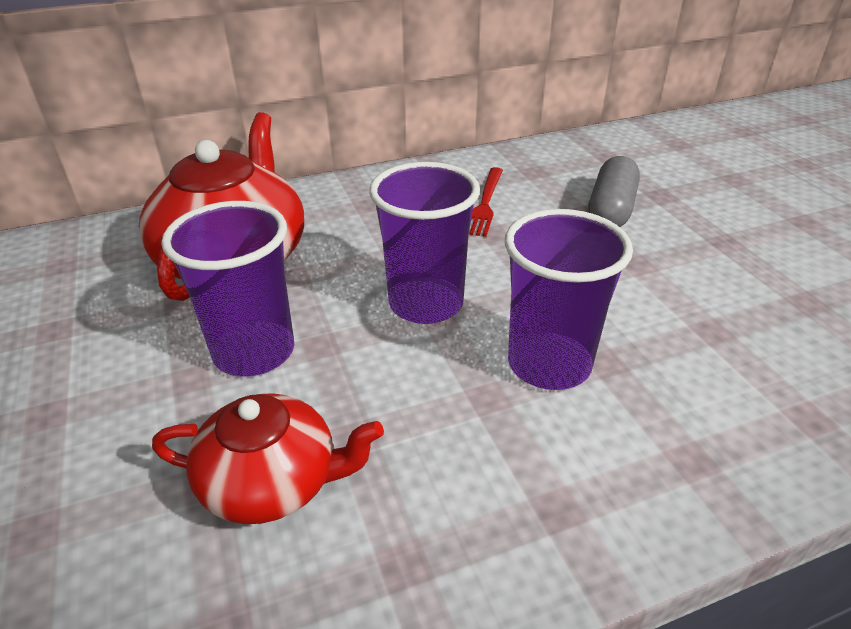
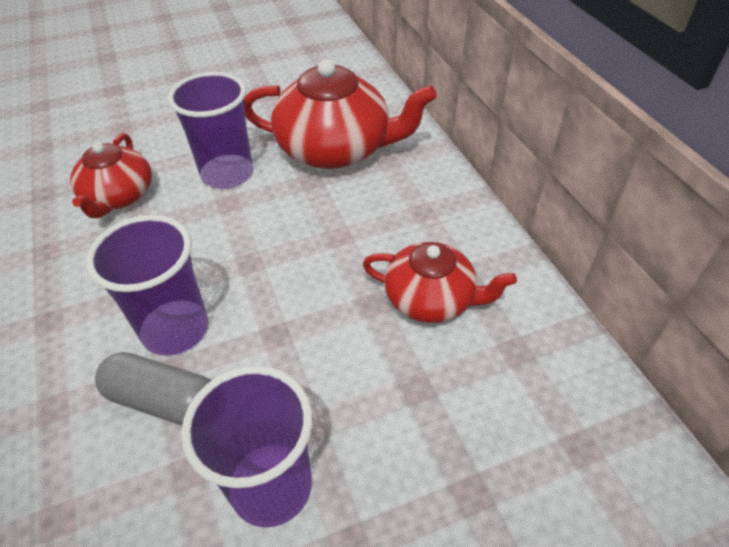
camera: 90 degrees right, 10 degrees up
(426, 304) = (265, 255): purple cup -> purple cup (271, 486)
(485, 203) = (431, 299): red fork -> red teapot
(611, 209) = (426, 421): grey capsule -> grey capsule (164, 400)

